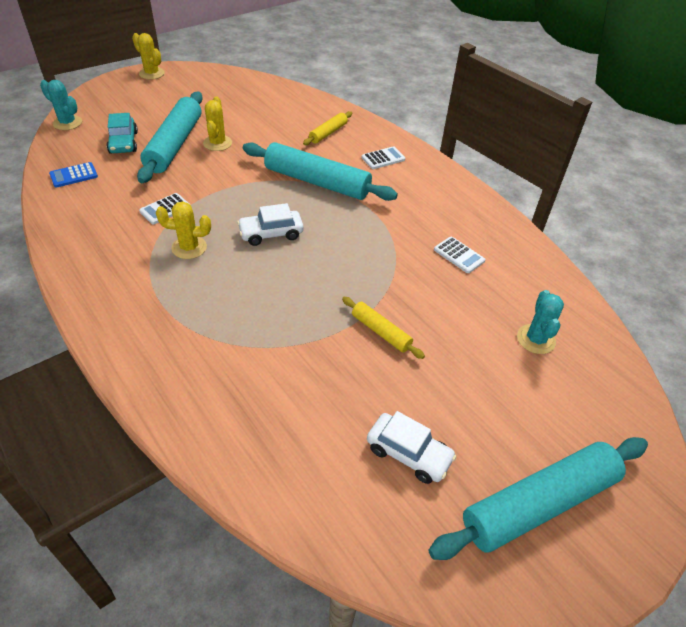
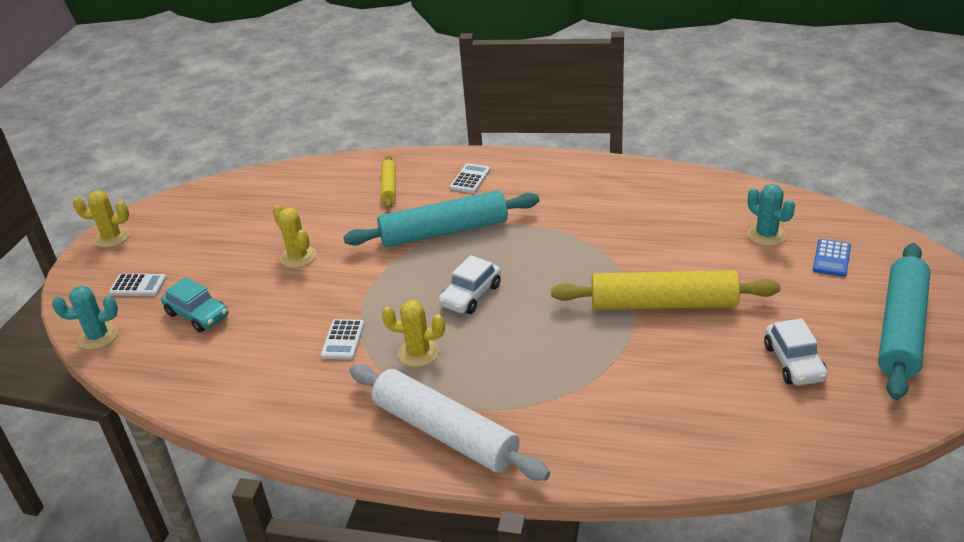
camera: 35 degrees left, 10 degrees down
(74, 175) = (196, 374): blue calculator -> blue calculator (831, 258)
(128, 309) = (445, 432): none -> white rolling pin
(174, 145) = (256, 284): turquoise rolling pin -> none
(189, 247) = (418, 353): yellow cactus -> yellow cactus turned 45 degrees clockwise
(381, 332) = (663, 303): yellow rolling pin -> yellow rolling pin, size x2.01
(408, 453) = (794, 362): white car -> white car turned 90 degrees clockwise
(459, 255) = (637, 214): white calculator -> white calculator (138, 286)

